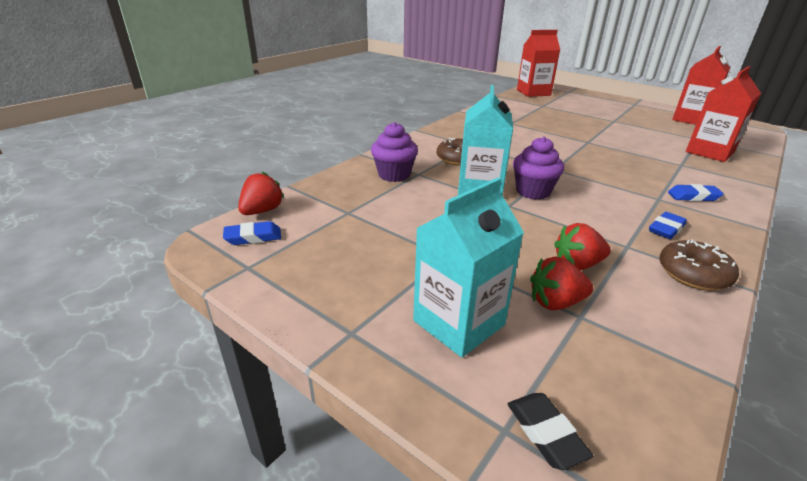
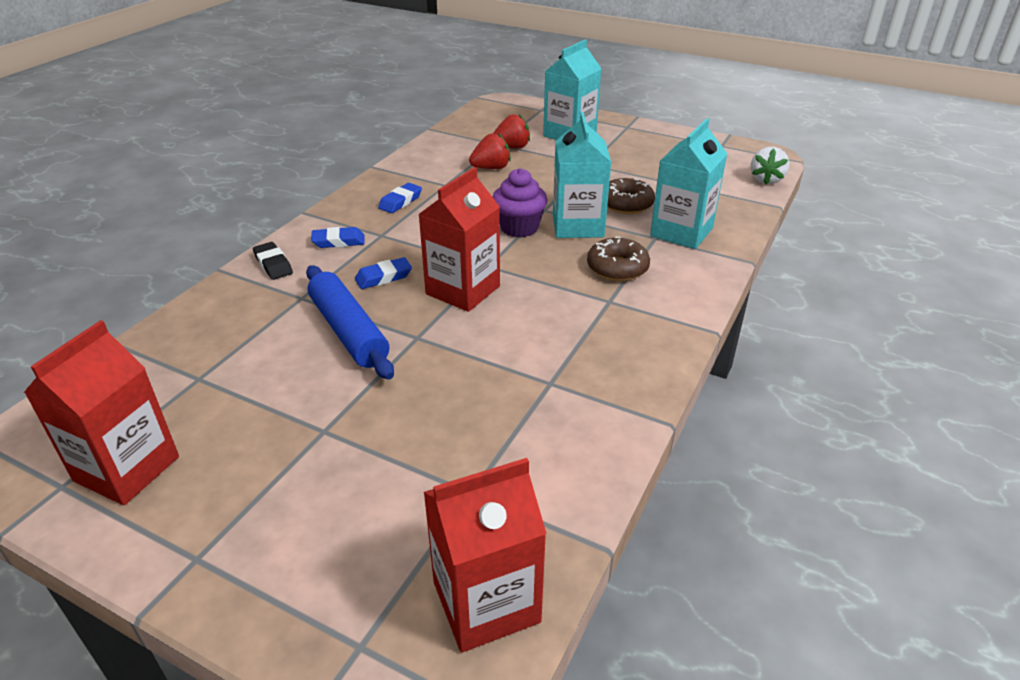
camera: 170 degrees right, 5 degrees up
(253, 237) = (743, 161): blue eraser -> blue eraser (383, 277)
(262, 211) = (766, 179): red strawberry -> white strawberry
(394, 175) = (681, 232): purple cupcake -> turquoise carton
(545, 433) = (524, 110): black eraser -> black eraser (273, 264)
(632, 147) = (348, 331): none -> blue rolling pin
(693, 274) = (406, 171): brown donut -> brown donut (626, 204)
(709, 152) = (224, 334): red carton -> red carton (463, 290)

